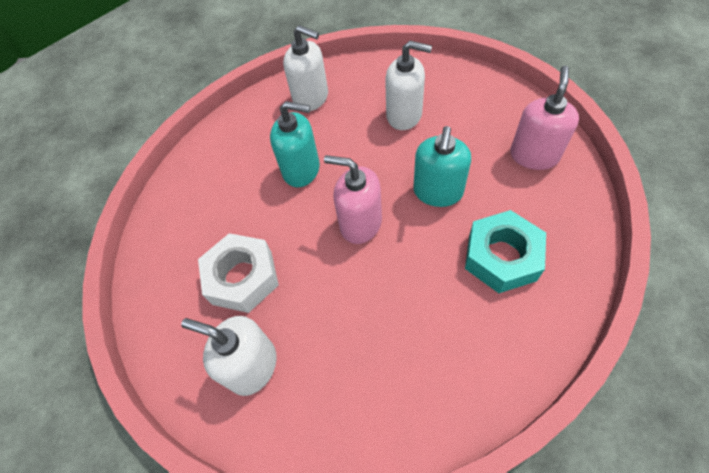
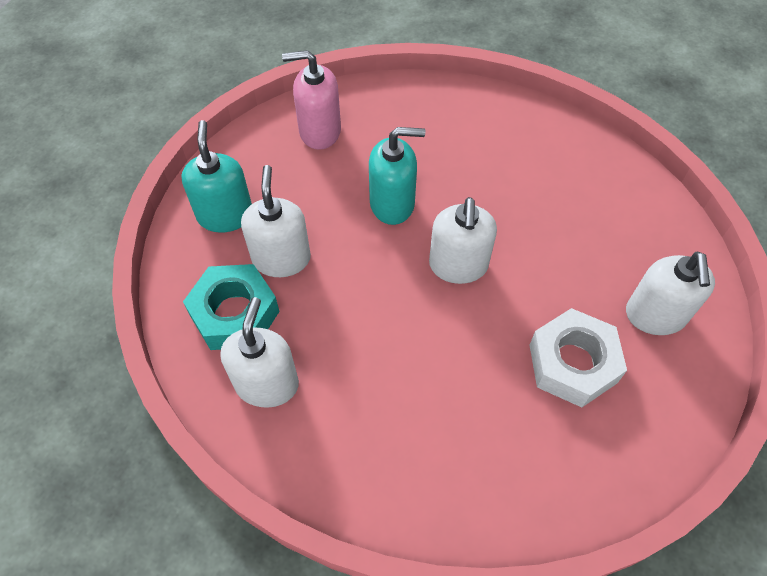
camera: 115 degrees left, 0 degrees up
(301, 170) = (402, 352): turquoise soap dispenser -> turquoise soap dispenser (225, 215)
(360, 223) = (458, 265): pink soap dispenser -> white soap dispenser
(501, 257) = (453, 143): turquoise nut -> turquoise nut (235, 313)

